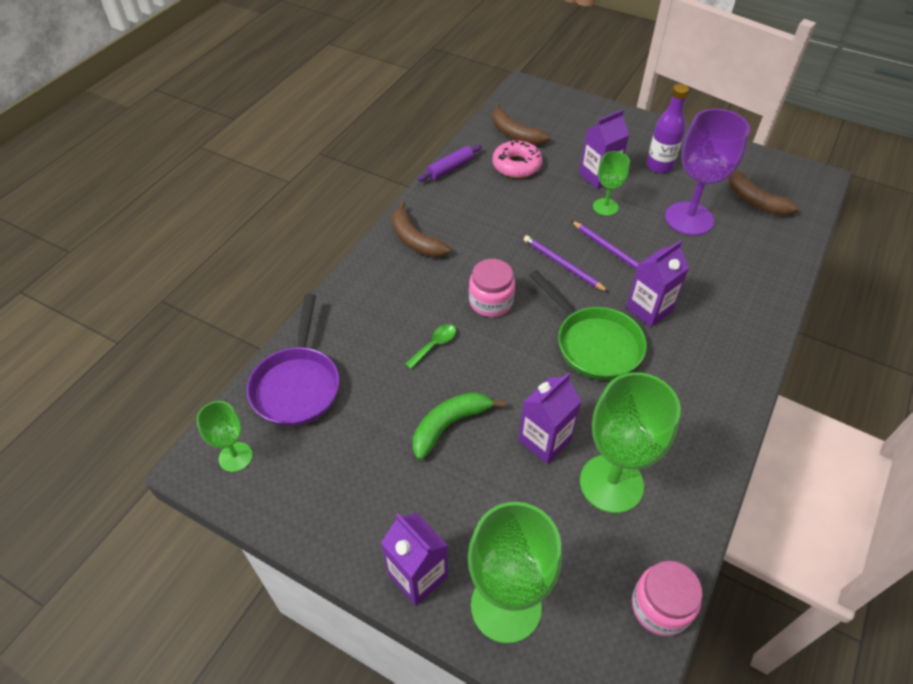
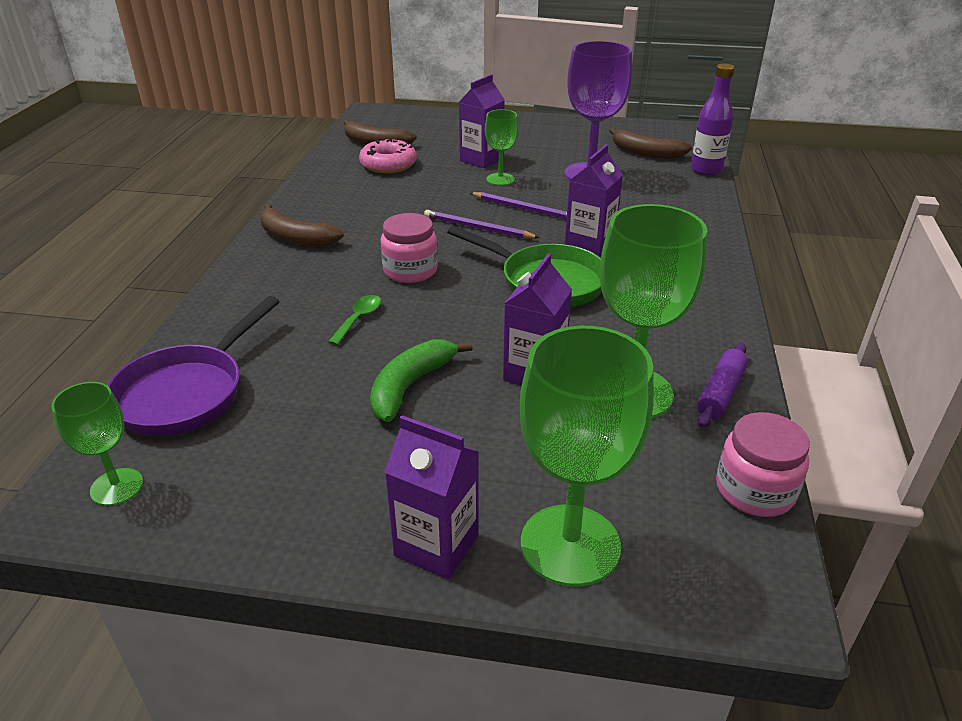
camera: 20 degrees left, 15 degrees down
(297, 385) = (187, 392): purple pan -> purple pan turned 45 degrees clockwise
(450, 168) = (313, 177): purple rolling pin -> purple rolling pin (720, 393)
(659, 166) = (539, 144): purple bottle -> purple bottle (706, 170)

